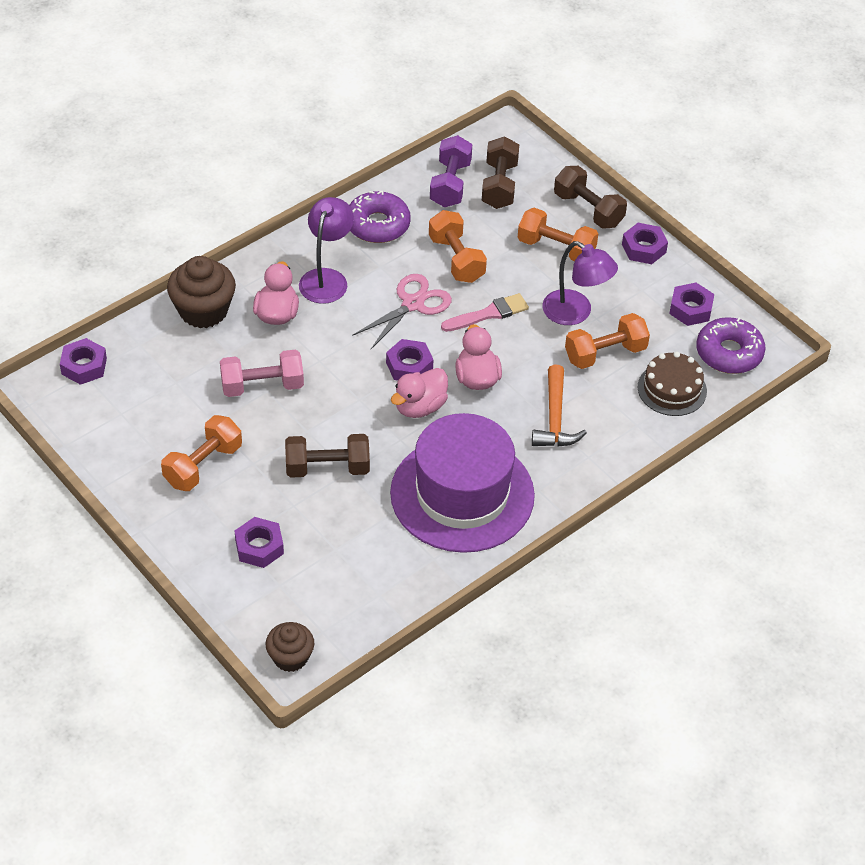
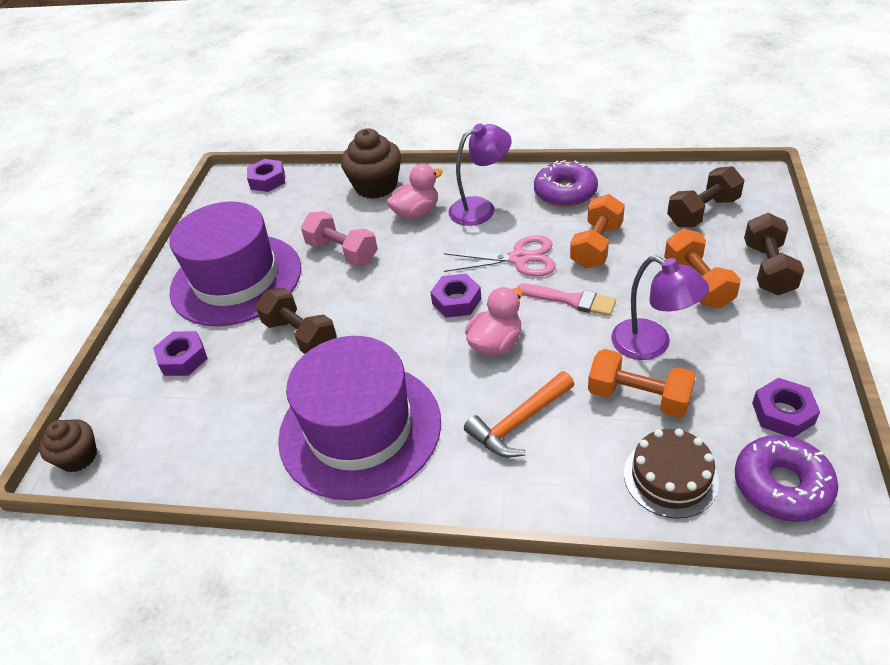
camera: 55 degrees right, 5 degrees down
(203, 465) = (236, 279): orange dumbbell -> purple hat
(420, 407) = (423, 336): pink duck -> none
(450, 184) = (660, 192): purple dumbbell -> none
(575, 313) = (651, 345): purple lamp -> purple lamp turned 45 degrees counterclockwise
(644, 248) = (791, 329): purple nut -> none

